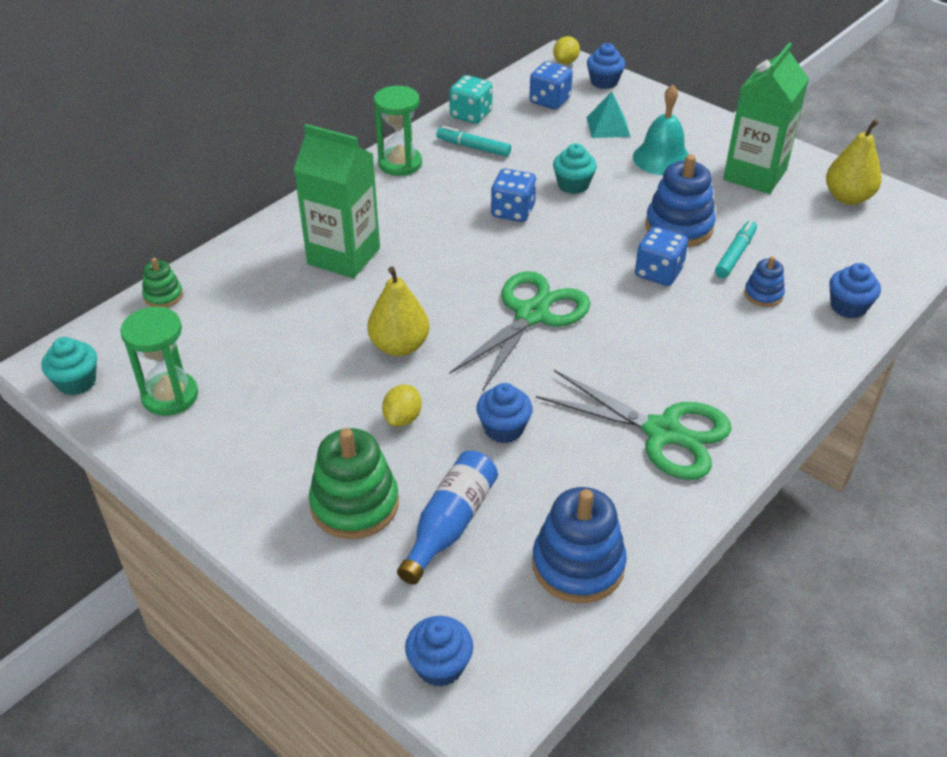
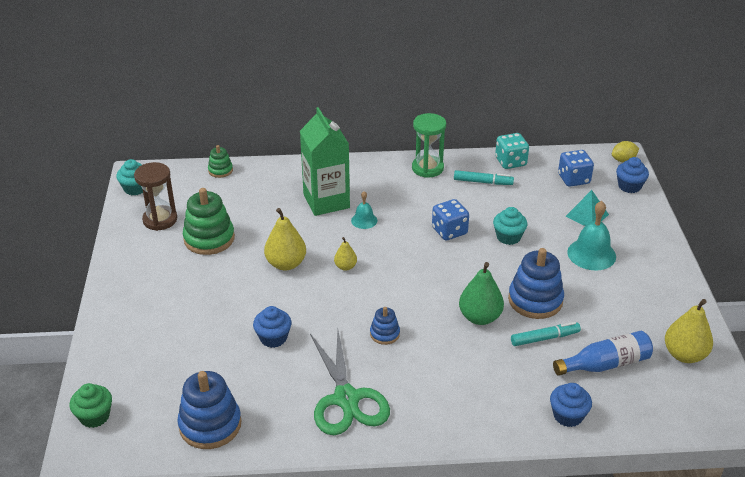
camera: 45 degrees right, 5 degrees down
(170, 396) = (160, 220): green hourglass -> brown hourglass
(354, 504) = (161, 322): green stacking toy -> green stacking toy (209, 239)
(402, 418) = (237, 299): yellow lemon -> none
(414, 251) = (364, 220): none -> turquoise bell
(440, 665) = (94, 416): blue cupcake -> green cupcake
(450, 524) = (185, 362): blue bottle -> blue bottle (605, 364)
(466, 308) = (345, 267): none -> yellow pear
(473, 148) = (482, 182): turquoise marker -> turquoise marker turned 120 degrees clockwise
(532, 315) = (373, 292): green scissors -> none
(658, 273) = (480, 317): blue dice -> green pear
(754, 175) = (640, 301): green carton -> none
(763, 294) = (524, 371): blue stacking toy -> blue stacking toy (384, 334)

